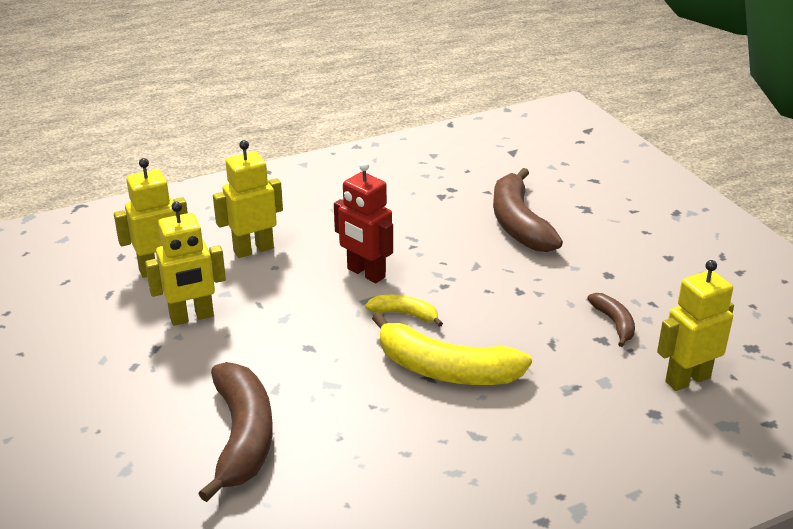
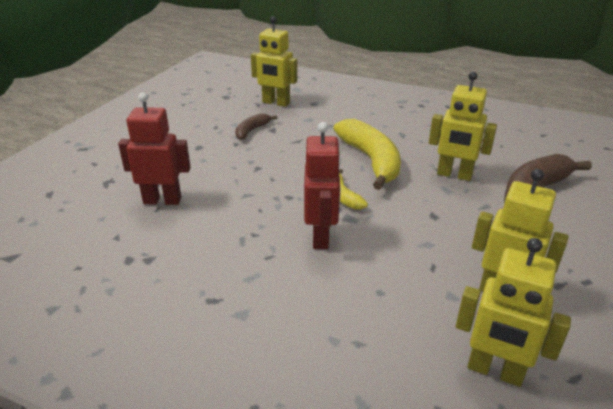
camera: 130 degrees left, 0 degrees up
(253, 249) = (376, 325): yellow robot -> yellow robot (454, 175)
(518, 223) = (162, 200): brown banana -> red robot

